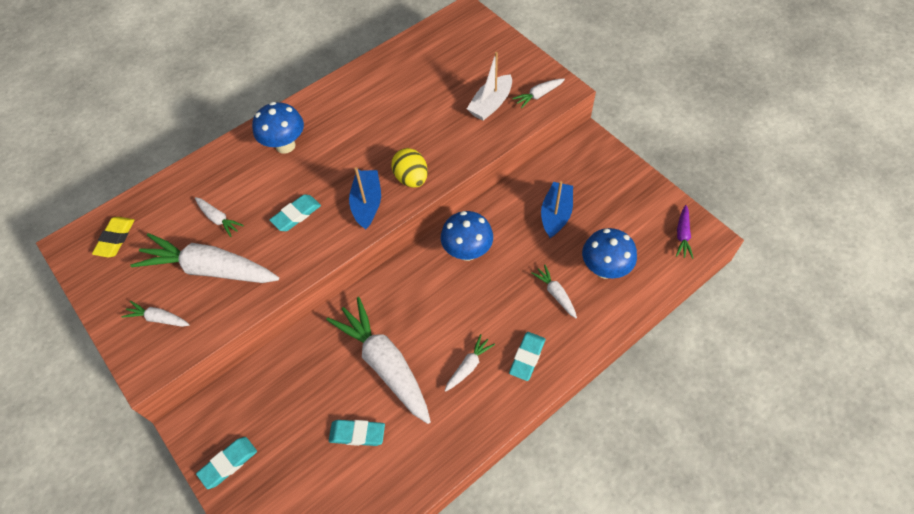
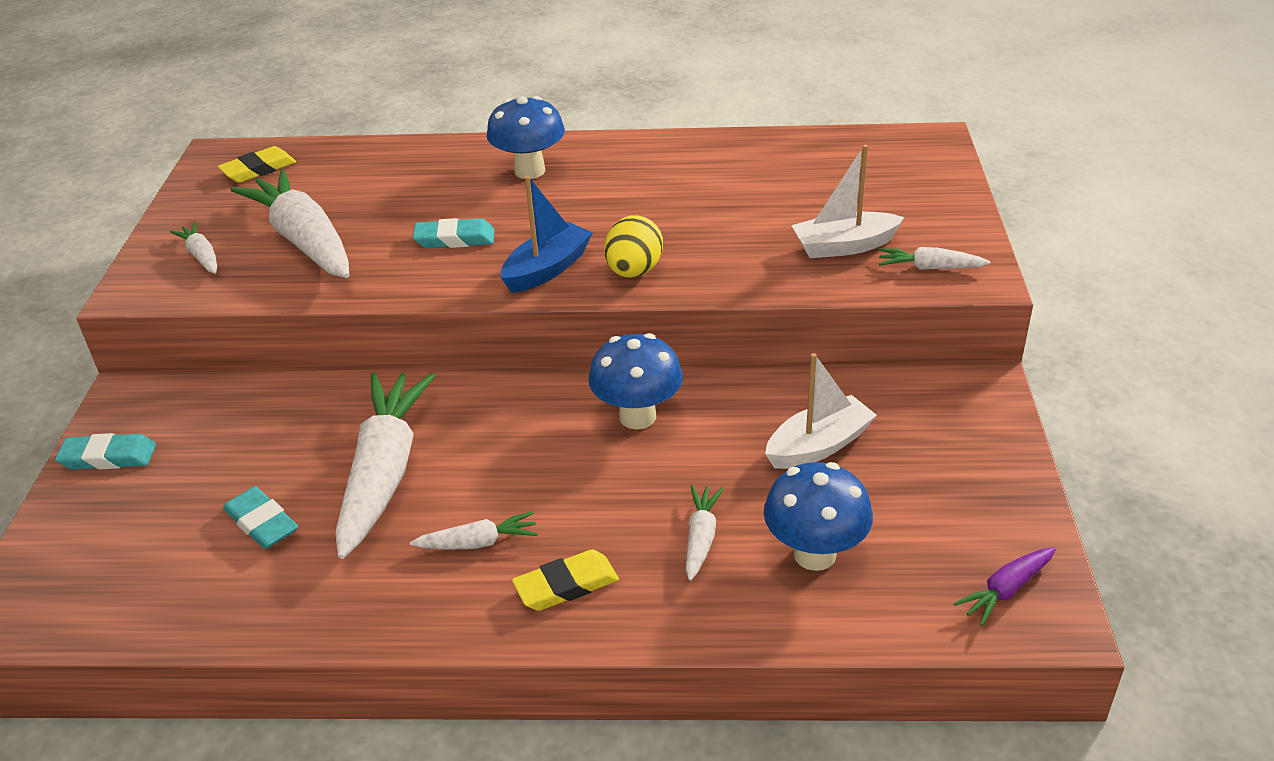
camera: 40 degrees right, 20 degrees down
(218, 219) = (372, 202): white carrot -> none
(527, 357) = (566, 585): turquoise eraser -> yellow eraser
(556, 214) = (818, 446): blue boat -> white boat

